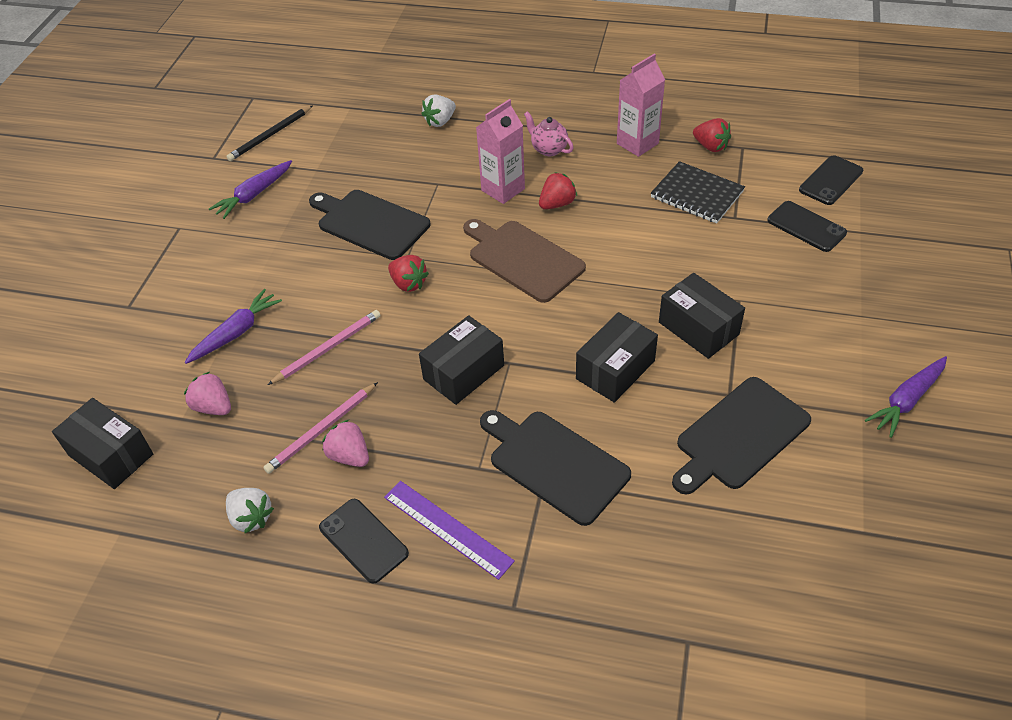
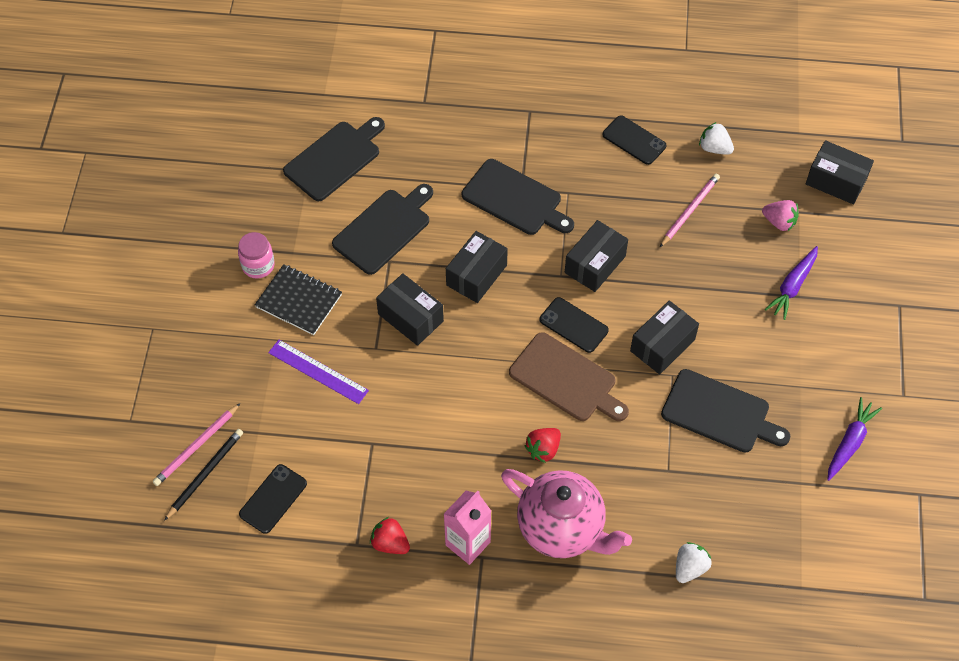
camera: 170 degrees right, 10 degrees up
(270, 135) = (873, 533): black pencil -> black pencil (205, 474)
(327, 349) = (710, 277): pink pencil -> pink pencil (197, 446)
(349, 456) = (662, 194): pink strawberry -> none
(408, 284) = (662, 345): red strawberry -> black box
(447, 528) = (580, 152): purple ruler -> purple ruler (318, 371)
(503, 189) = (600, 466): pink carton -> none
(548, 149) = (562, 528): pink teapot -> pink teapot, size x2.21
(697, 194) = (407, 471): black notebook -> black notebook (299, 301)
(806, 227) = (306, 435): black phone -> black phone (573, 325)
(826, 548) = (335, 159): none -> black cutting board
(906, 400) = (258, 265): purple carrot -> pink jar

